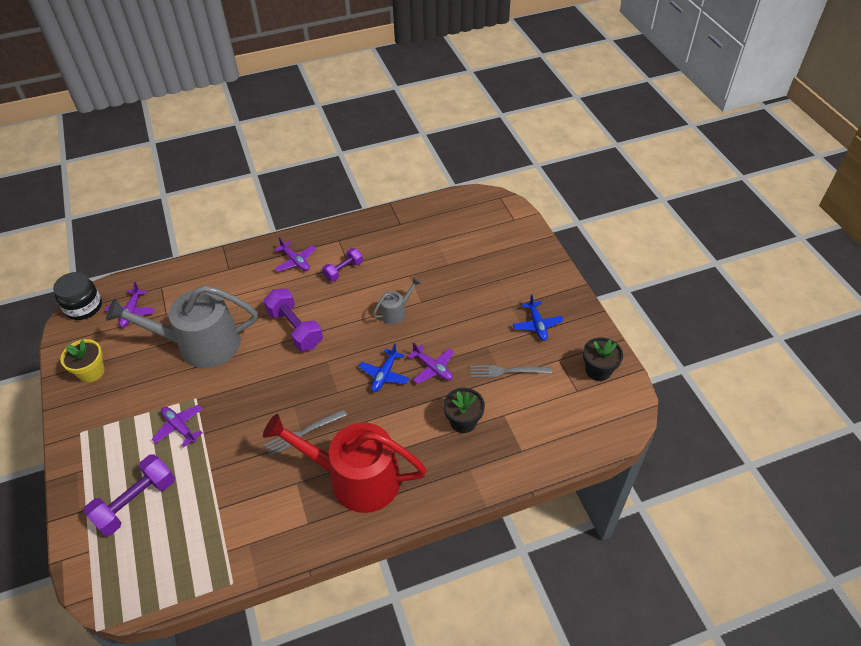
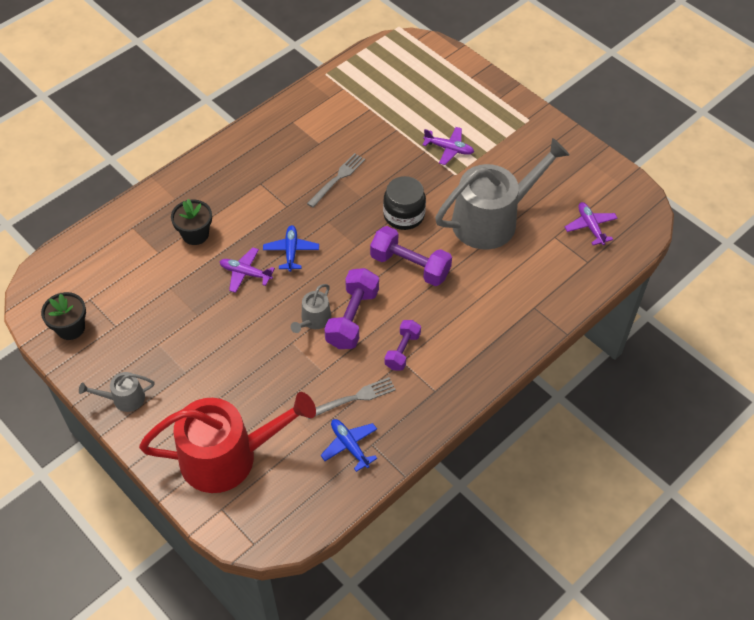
camera: 155 degrees right, 5 degrees up
(84, 307) = (643, 215): black jar -> black jar (404, 215)
(91, 371) = (570, 164): yellow flower pot -> none
(136, 502) = (437, 93): purple dumbbell -> purple dumbbell (352, 318)
(295, 261) = (466, 343): purple plane -> none
(356, 478) = (271, 161): red watering can -> red watering can (228, 456)
(507, 371) = (167, 295): grey fork -> grey fork (353, 398)
(537, 325) = (149, 358): blue plane -> blue plane (349, 446)
(564, 302) = (124, 398): none -> grey watering can

